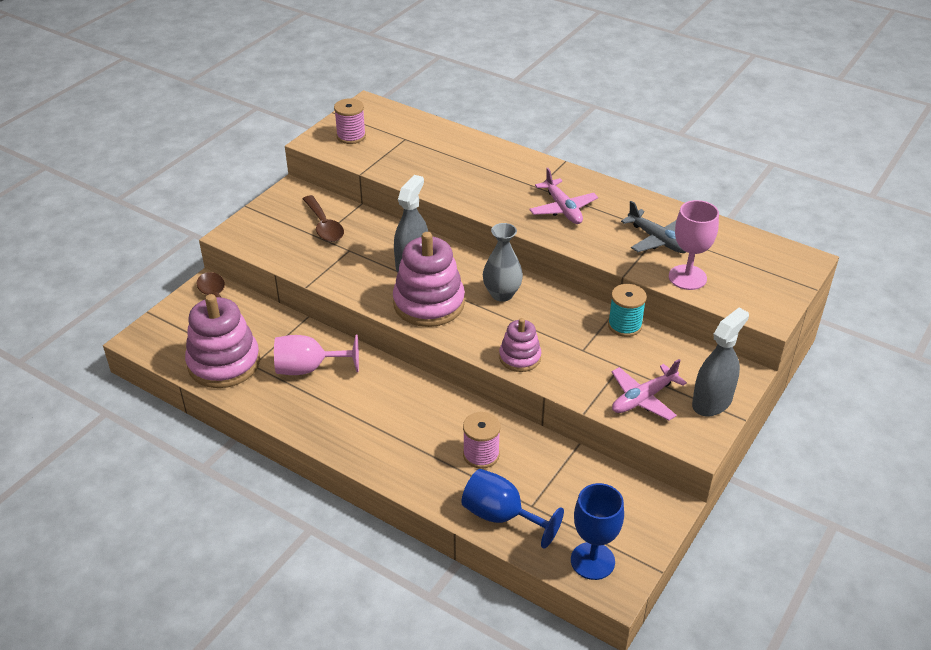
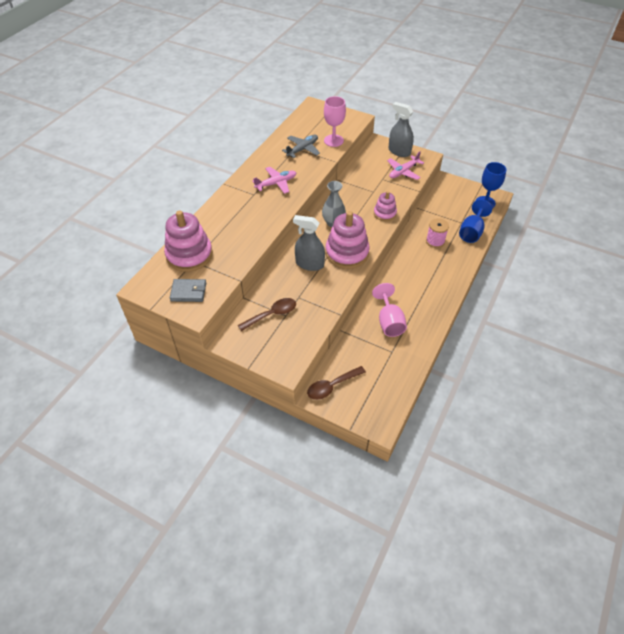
camera: 95 degrees left, 10 degrees up
(224, 363) = (394, 367): pink stacking toy -> pink stacking toy (189, 255)
(351, 136) = (188, 292): pink spool -> grey wallet
(624, 325) = (351, 177): turquoise spool -> none
(643, 398) = (403, 172): pink plane -> pink plane turned 90 degrees clockwise

